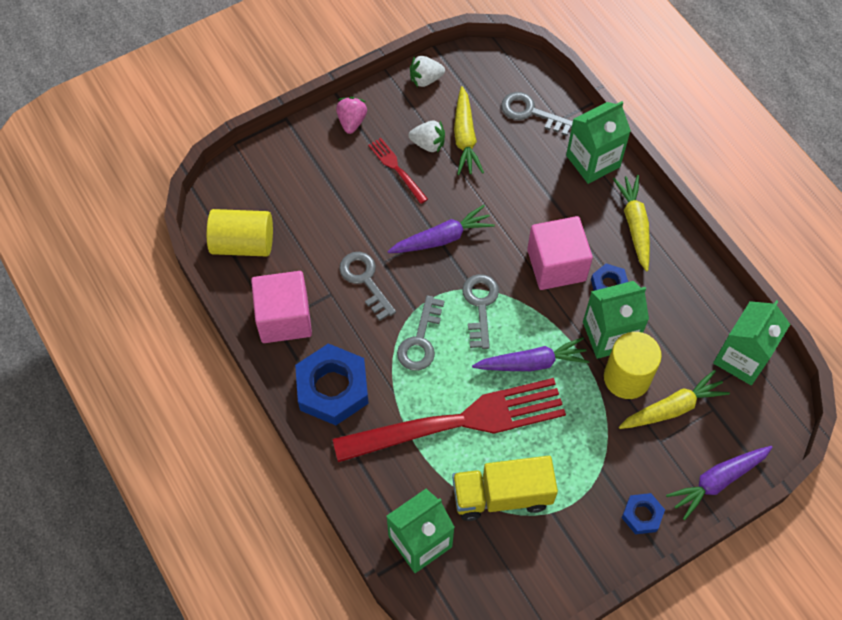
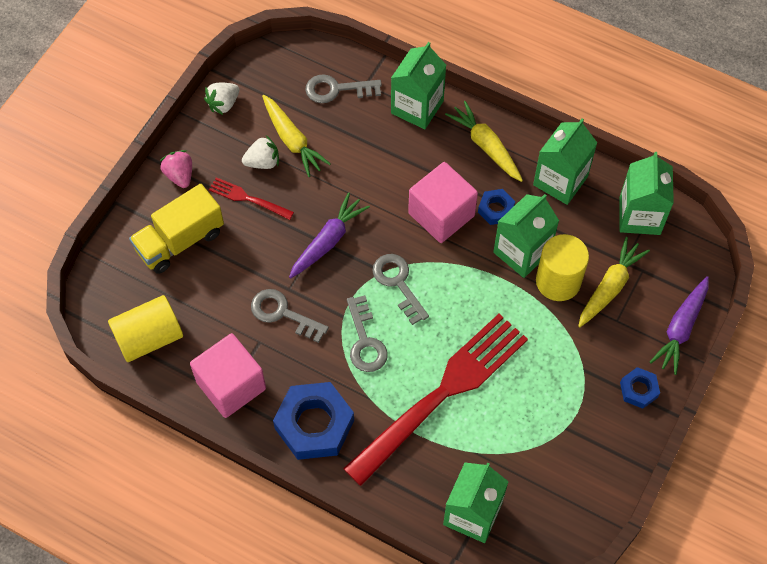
camera: 30 degrees left, 0 degrees up
(502, 495) = (516, 437): yellow truck -> yellow truck (180, 241)
(532, 363) = (472, 310): purple carrot -> none
(685, 289) = (560, 181): none -> green carton

